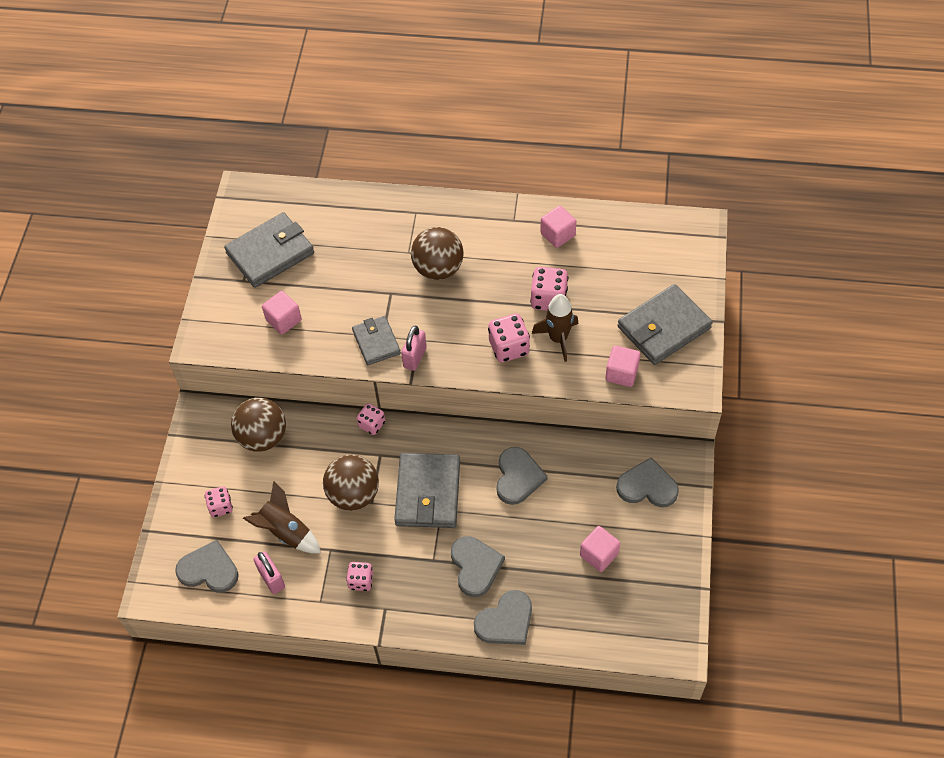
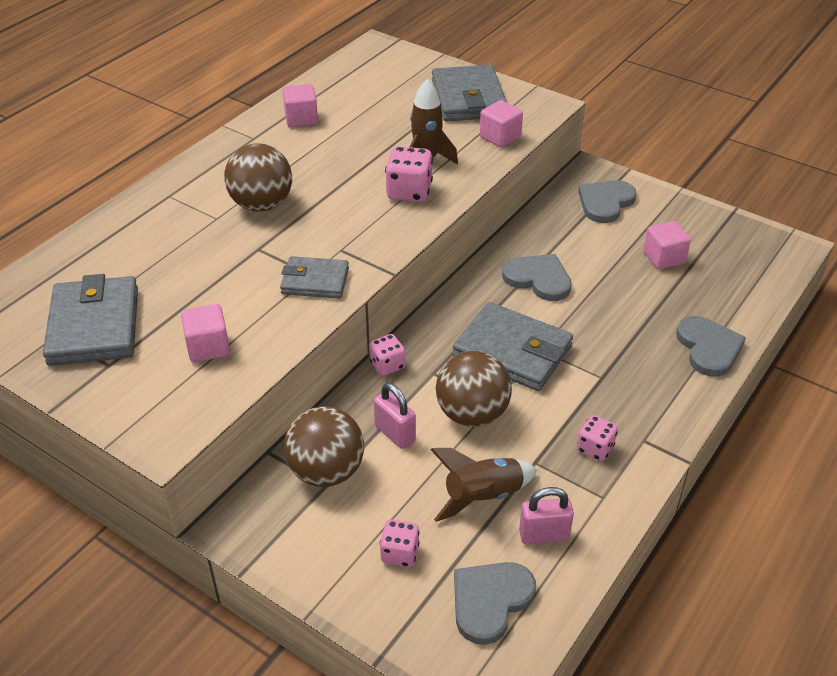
camera: 65 degrees left, 15 degrees down
(415, 357) = (363, 259): pink padlock -> pink padlock (395, 434)
(475, 566) = (629, 347): grey heart -> none
(548, 299) = (373, 149): pink dice -> none

